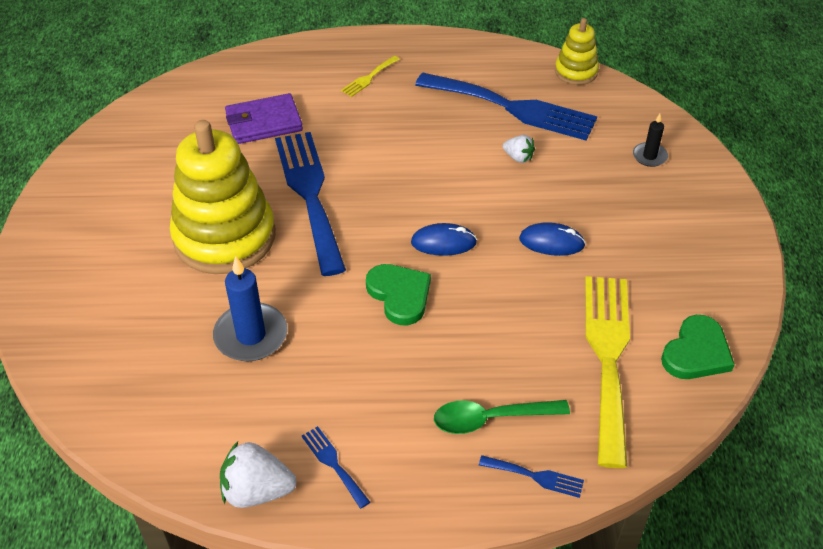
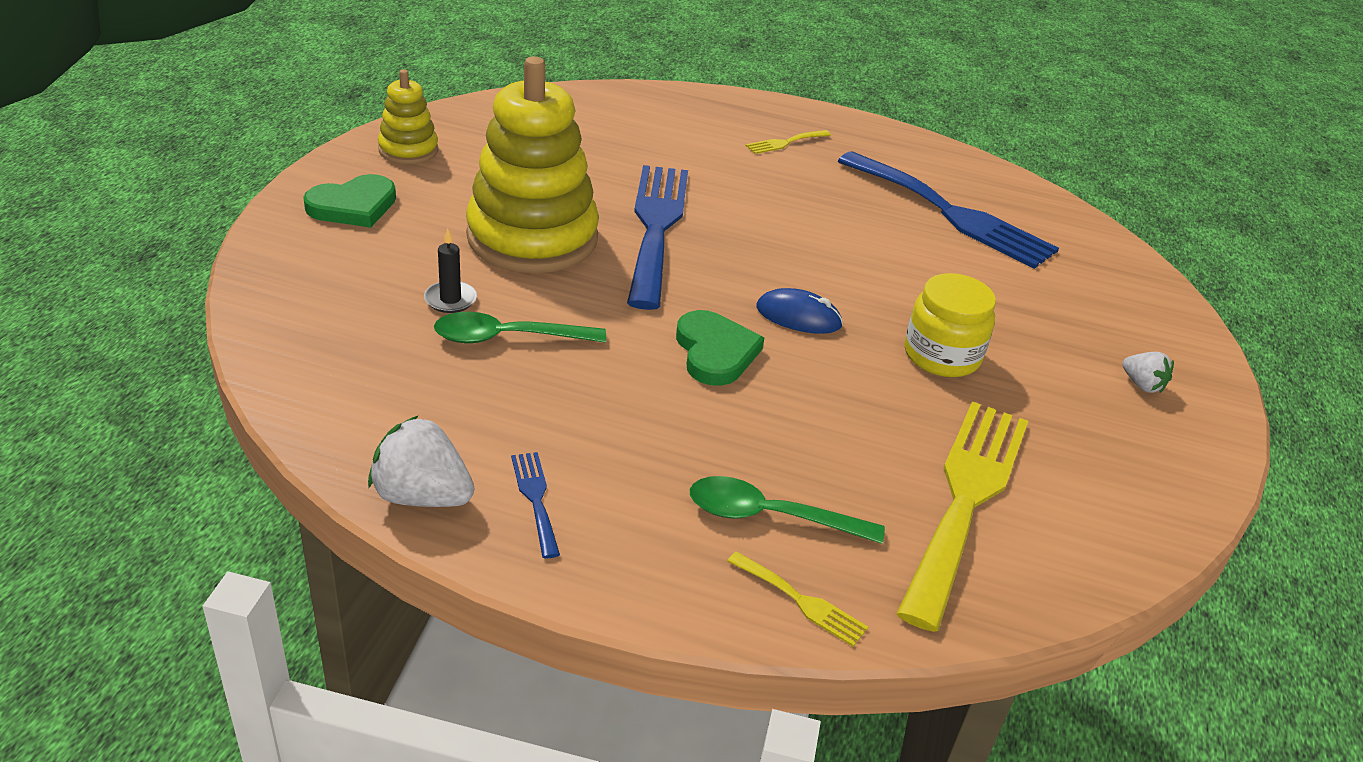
camera: 15 degrees right, 10 degrees down
(251, 335) = (508, 338): blue candle -> green spoon
(263, 122) = (638, 150): purple wallet -> none
(518, 157) = (936, 261): white strawberry -> white strawberry (1142, 385)
(536, 476) = (801, 601): blue fork -> yellow fork
(551, 242) = (941, 355): blue mouse -> yellow jar
(576, 72) = (1049, 201): yellow stacking toy -> yellow stacking toy (408, 150)
(649, 156) = (1114, 306): black candle -> black candle (450, 299)
(696, 352) = (1097, 532): green heart -> green heart (353, 206)

